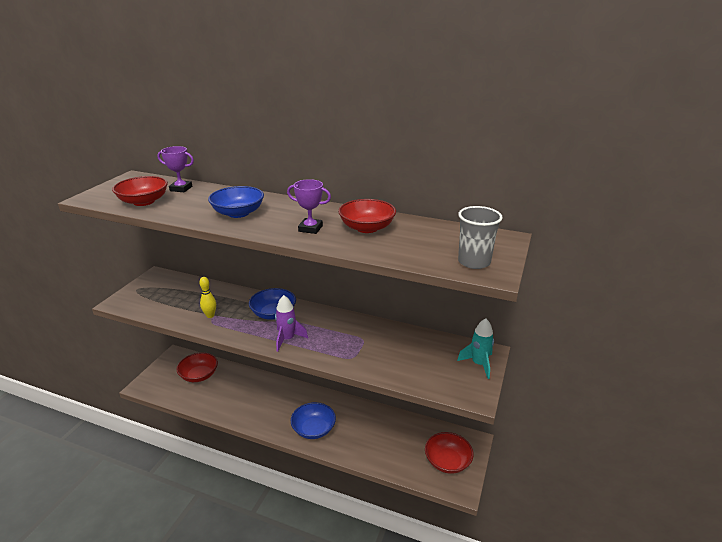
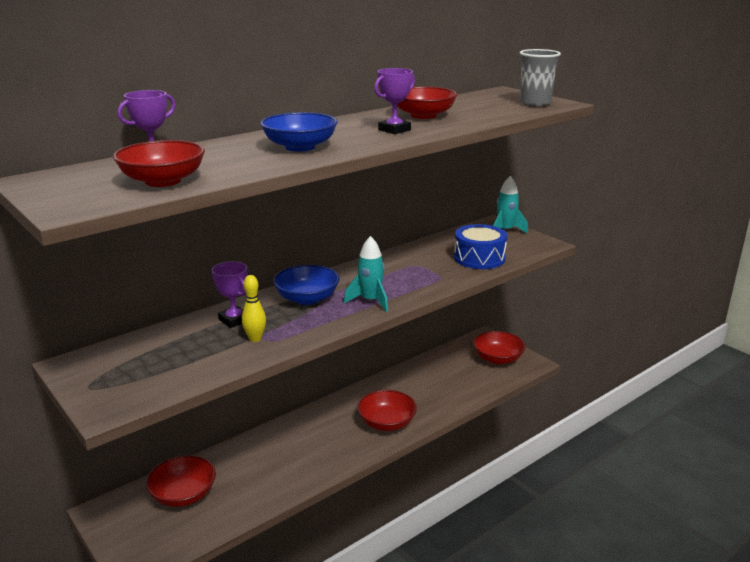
camera: 60 degrees left, 5 degrees down
(229, 300) = (234, 320): none -> purple trophy
(287, 339) = (370, 301): purple rocket -> turquoise rocket
(313, 429) = (386, 423): blue bowl -> red bowl
(405, 366) = (479, 258): none -> blue drum

